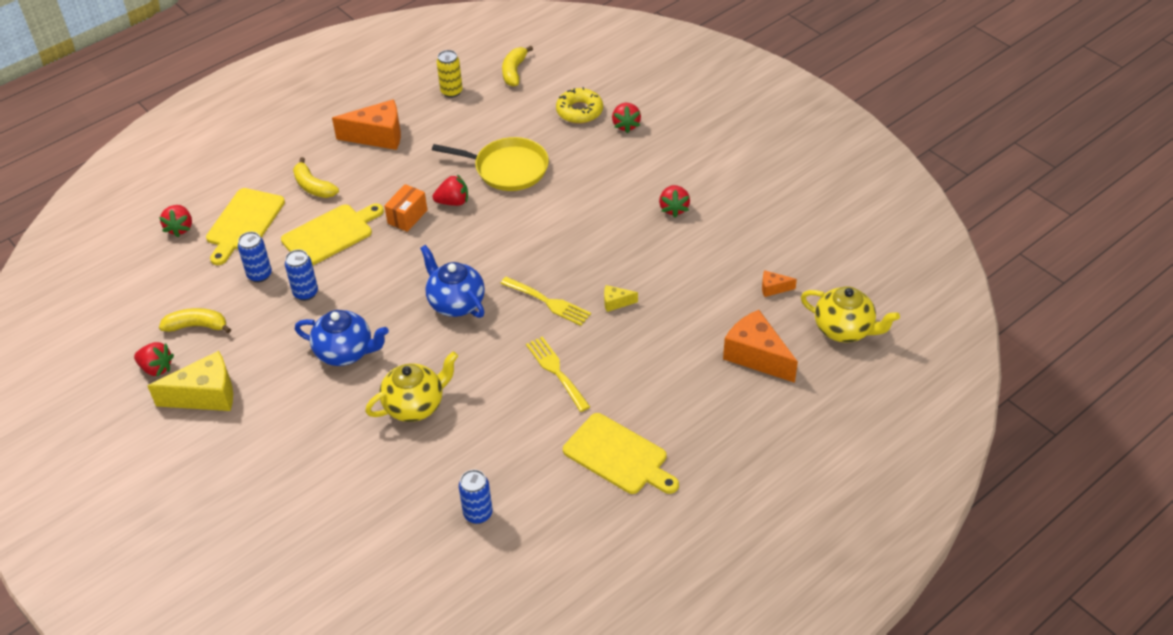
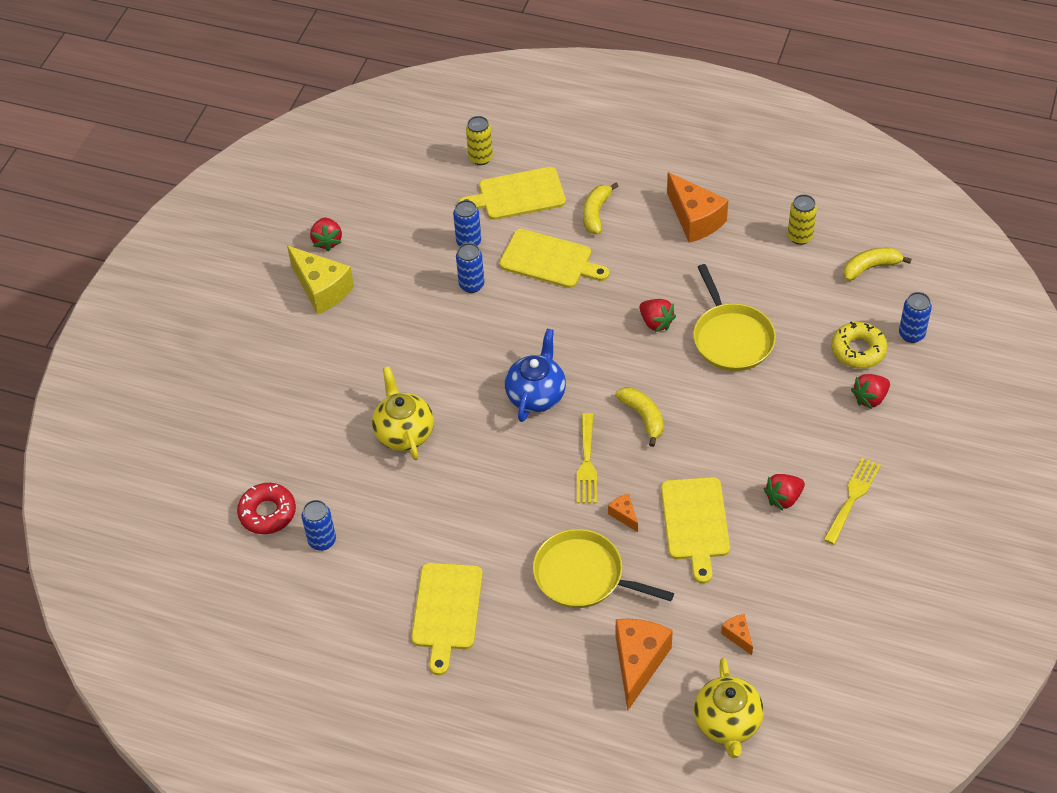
camera: 60 degrees right, 5 degrees up
(180, 228) = (480, 158): red strawberry -> yellow can
(197, 326) = (386, 238): yellow banana -> yellow banana (643, 417)
(345, 352) = (427, 351): blue teapot -> none
(407, 217) = (611, 300): orange box -> none
(413, 543) = (267, 513): none -> red donut
(415, 405) = (404, 433): yellow teapot -> yellow teapot turned 135 degrees counterclockwise
(556, 371) = (510, 513): yellow fork -> yellow fork (852, 497)
(590, 80) = (911, 334): none -> blue can
(616, 303) = (624, 515): yellow cheese -> orange cheese
(652, 352) = (583, 575): none -> yellow pan
(656, 265) = (695, 523): none -> yellow cutting board

